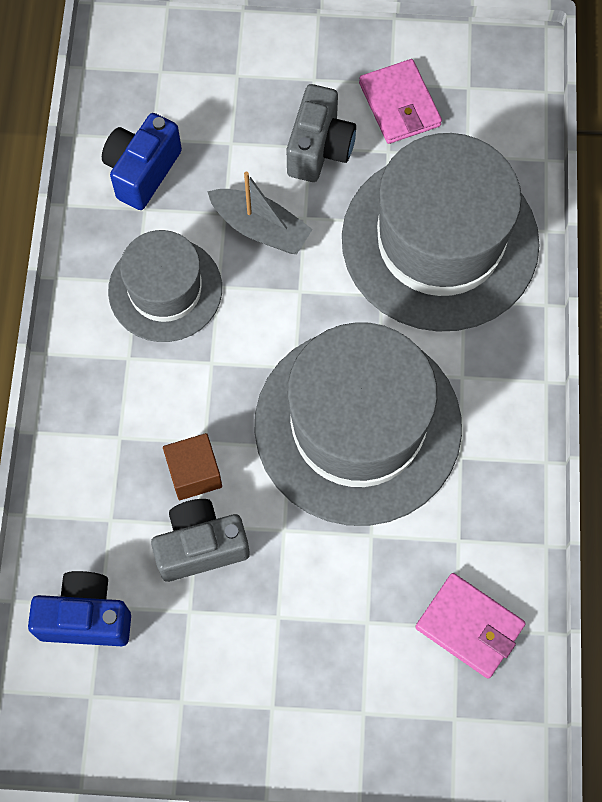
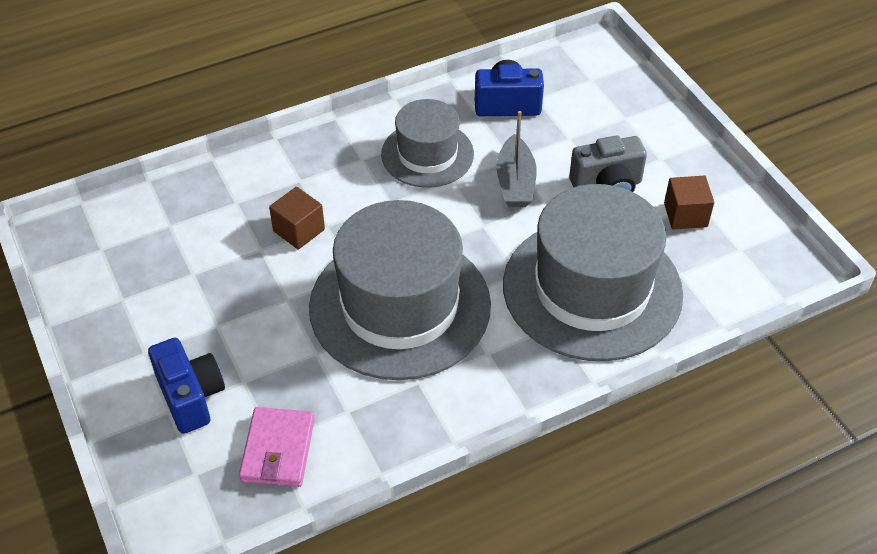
camera: 60 degrees right, 20 degrees down
(86, 617) = (157, 221): blue camera -> blue camera (191, 397)
(200, 546) = (245, 258): grey camera -> none
(399, 105) = (685, 215): pink wallet -> brown cube

